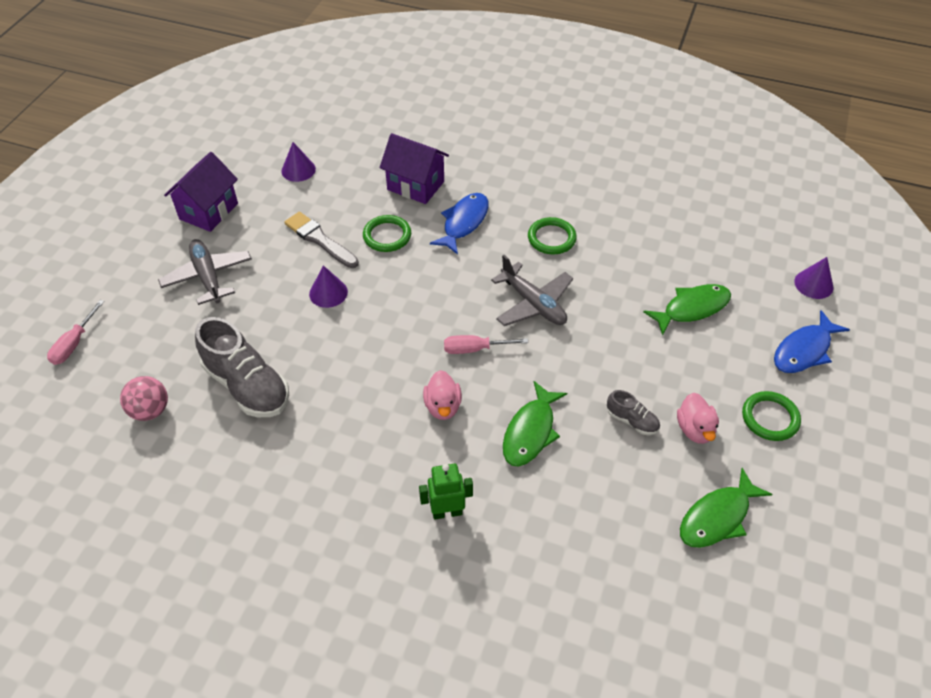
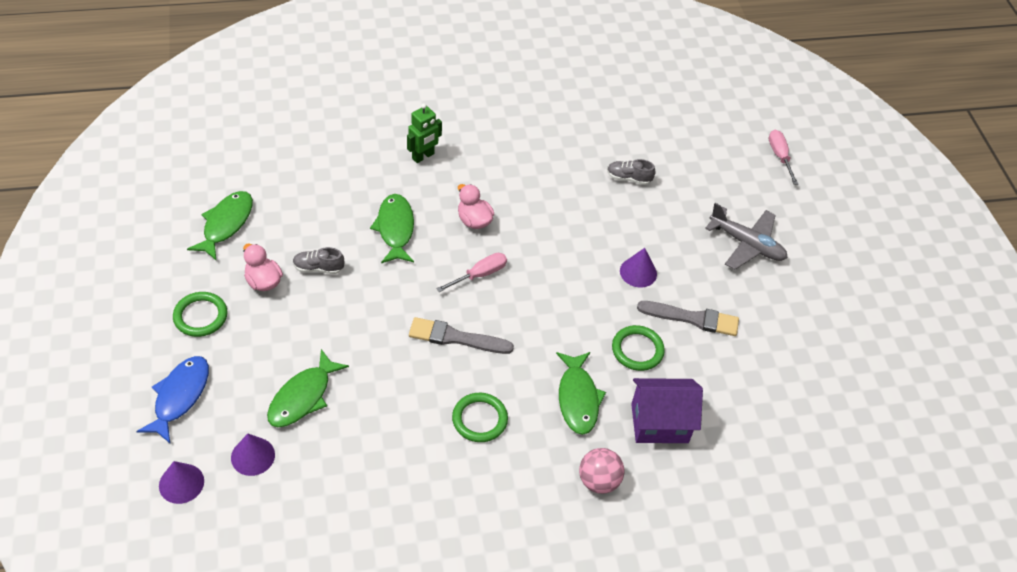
camera: 145 degrees right, 0 degrees up
(150, 410) = (676, 138): pink ball -> pink ball (598, 481)
(209, 211) = (816, 303): purple house -> none
(247, 386) = (628, 178): grey shoe -> grey shoe, size x0.48
(298, 170) = (788, 388): purple cone -> purple cone (253, 456)
(464, 223) = (578, 398): blue fish -> green fish
(533, 303) = (455, 338): grey plane -> grey brush

